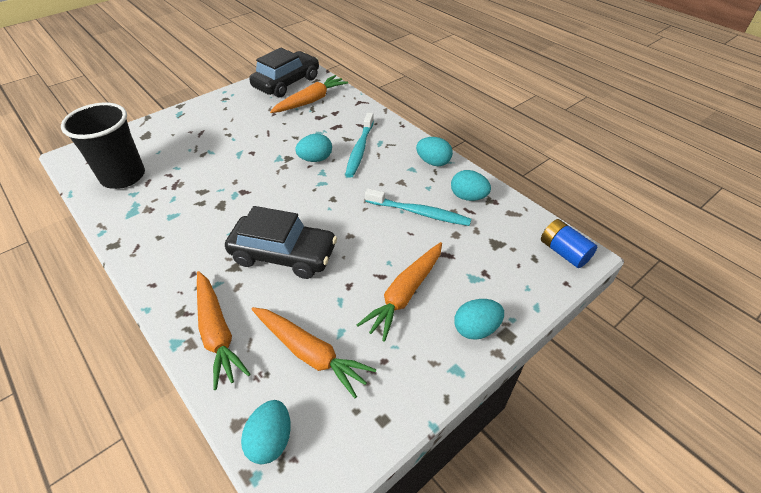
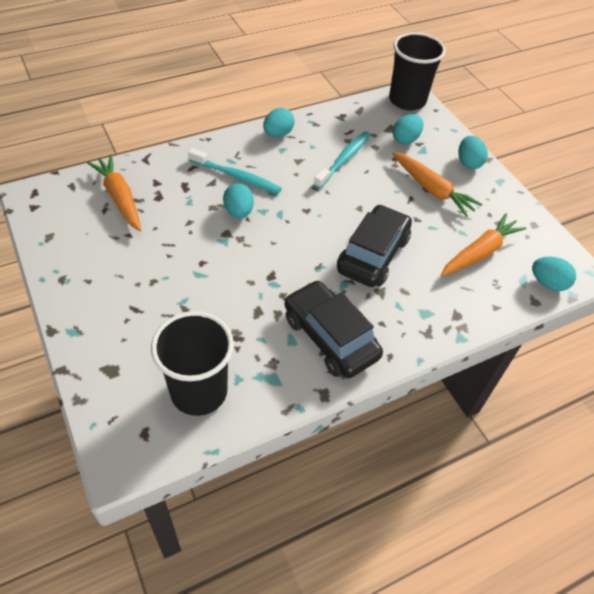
camera: 80 degrees left, 5 degrees up
(217, 333) = (454, 308): orange carrot -> none
(287, 83) = (61, 213): black car -> black car (330, 337)
(468, 197) = (333, 127): turquoise egg -> turquoise egg (405, 139)
(563, 252) = (407, 100): blue battery -> black cup

